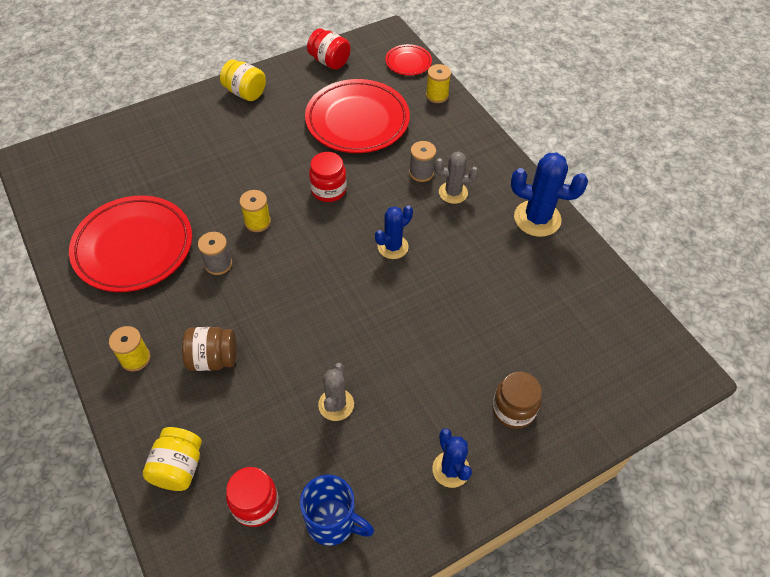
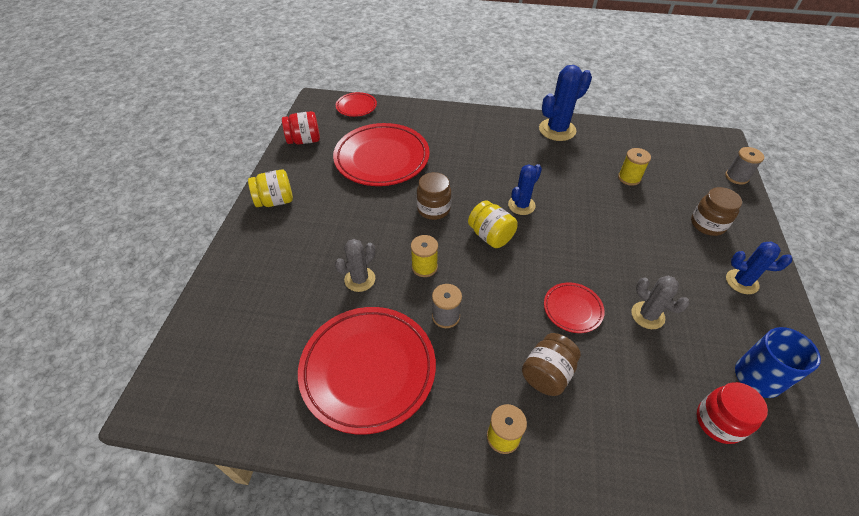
camera: 50 degrees left, 5 degrees down
(178, 467) = (651, 464): yellow jar -> yellow jar (491, 236)
(296, 345) = (572, 309): none -> red plate
(328, 190) = (433, 209): red jar -> brown jar
(393, 247) = (521, 205): blue cactus -> blue cactus turned 45 degrees clockwise
(421, 173) = (466, 156): grey spool -> grey spool (736, 177)
(437, 95) = (403, 111): yellow spool -> yellow spool (629, 178)
(453, 193) = (499, 152): grey cactus -> grey cactus (360, 279)

